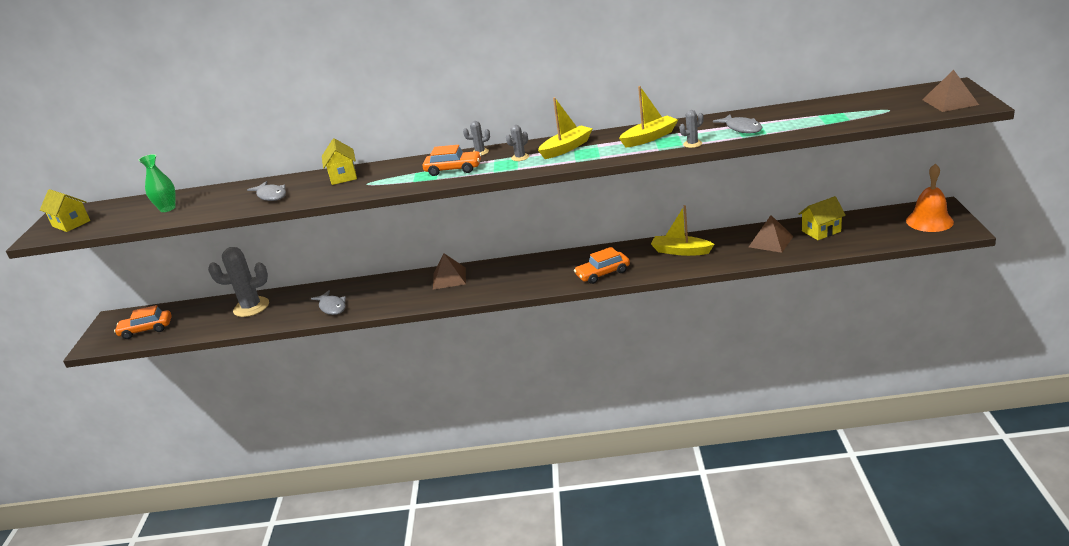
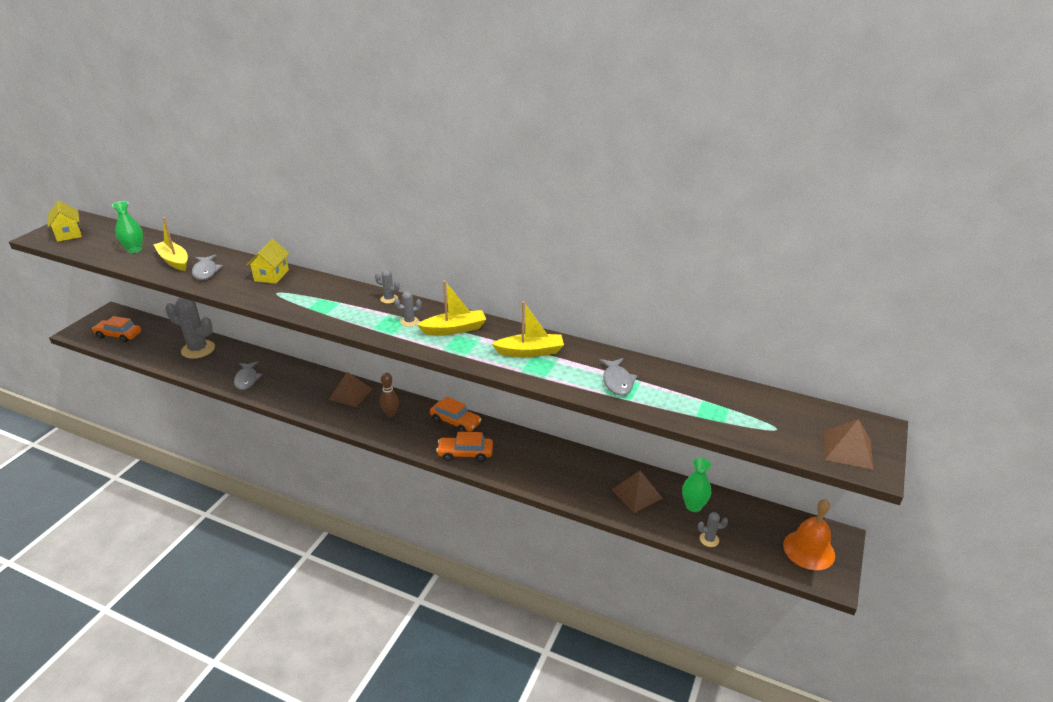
camera: 20 degrees right, 5 degrees up
(453, 169) = (349, 309): orange car -> orange car (455, 422)
(504, 276) = (390, 414): none -> brown bowling pin
(681, 251) = (550, 463): yellow boat -> yellow boat (174, 261)
(692, 144) = (555, 379): grey cactus -> grey cactus (709, 539)
(821, 231) = (693, 506): yellow house -> green vase

